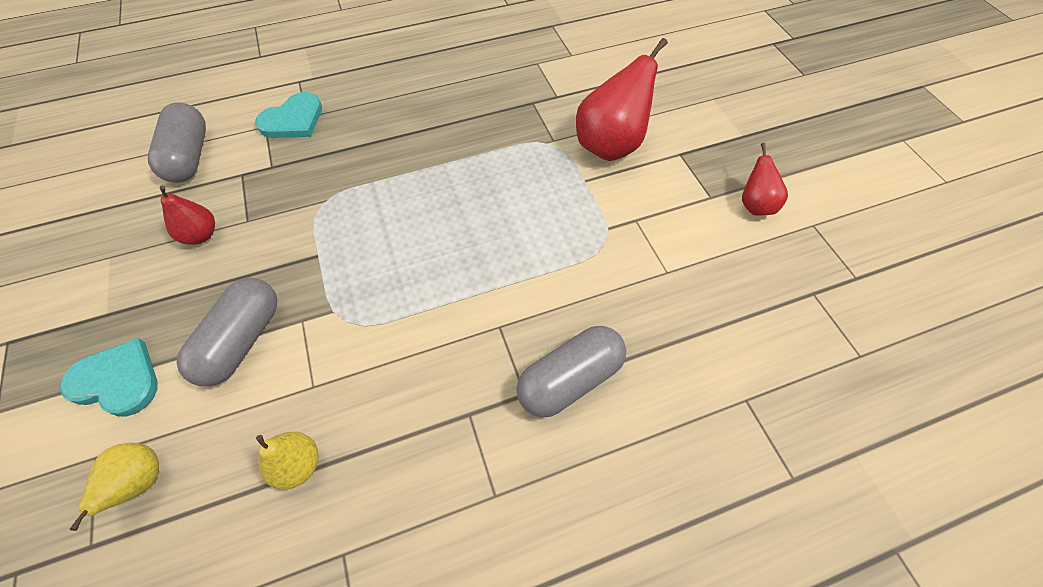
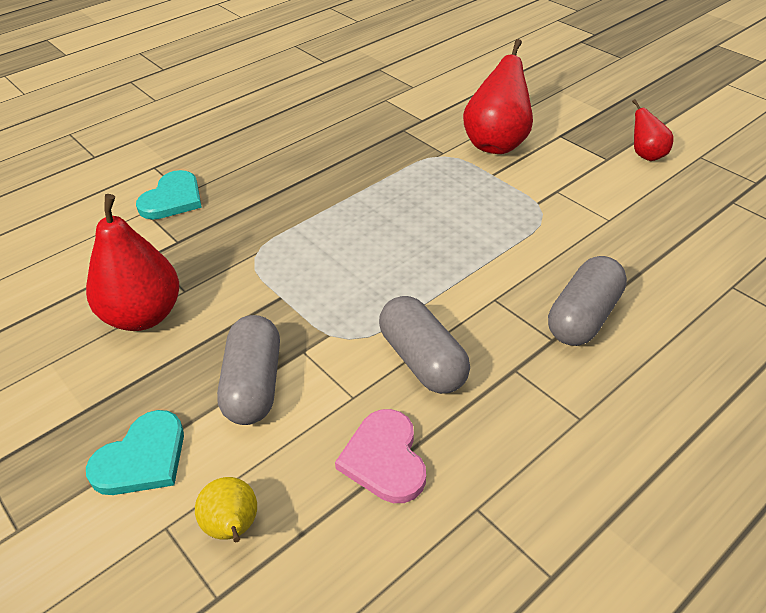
camera: 20 degrees left, 15 degrees down
(117, 380) = (142, 458): turquoise heart -> turquoise heart turned 135 degrees clockwise
(189, 156) = (79, 256): grey capsule -> grey capsule (422, 360)
(201, 235) = (143, 316): red pear -> red pear, size x1.85
(298, 465) = (384, 459): yellow pear -> pink heart

